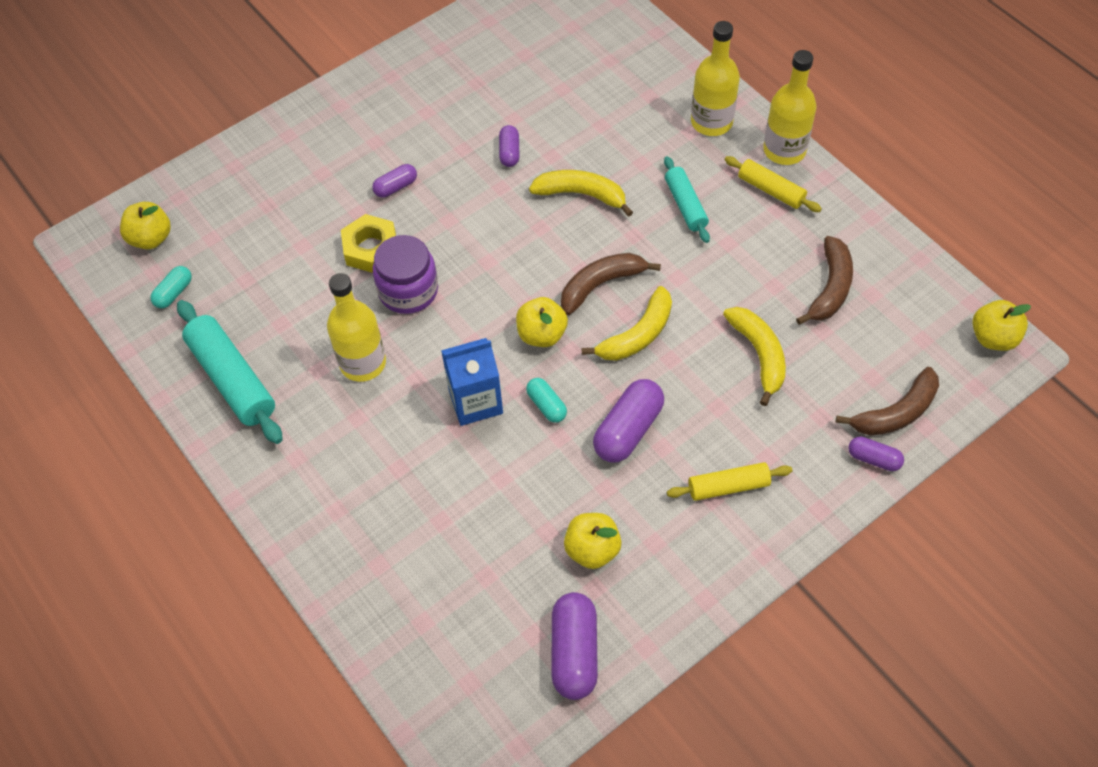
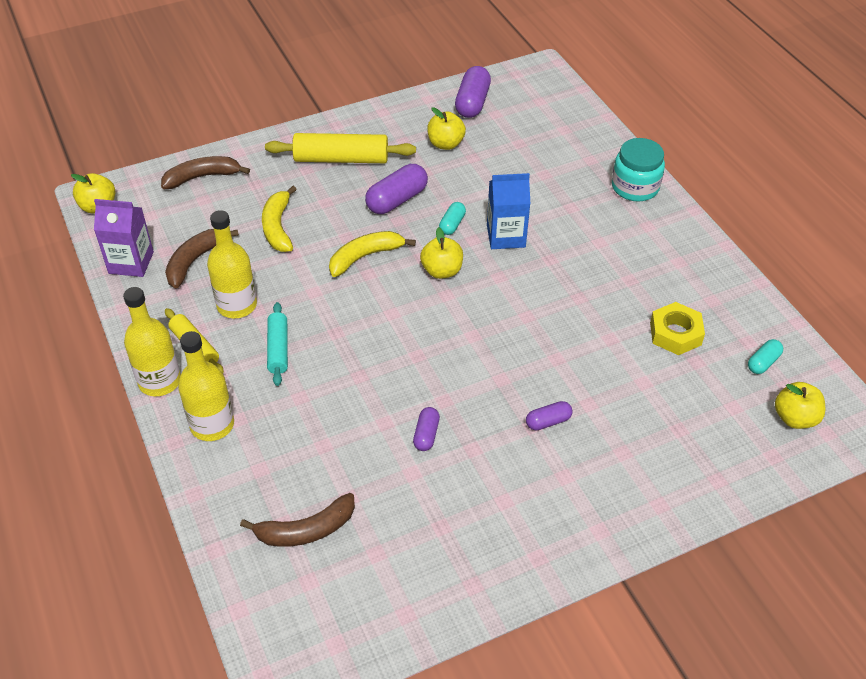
camera: 170 degrees left, 10 degrees down
(232, 379) = (702, 285): turquoise rolling pin -> none
(313, 523) = (635, 187): none -> turquoise jar
(363, 363) = (592, 277): yellow bottle -> yellow bottle (237, 305)
(371, 249) = (578, 366): yellow nut -> yellow nut (675, 333)
(408, 290) = (548, 324): purple jar -> none
(546, 405) = (452, 224): turquoise capsule -> turquoise capsule turned 45 degrees clockwise
(582, 194) = (369, 377): yellow banana -> none
(601, 285) = (380, 298): brown banana -> brown banana (306, 530)
(728, 486) = (341, 159): yellow rolling pin -> yellow rolling pin, size x1.66
(873, 459) = (235, 156): purple capsule -> none
(900, 270) = (131, 262): none -> purple carton

